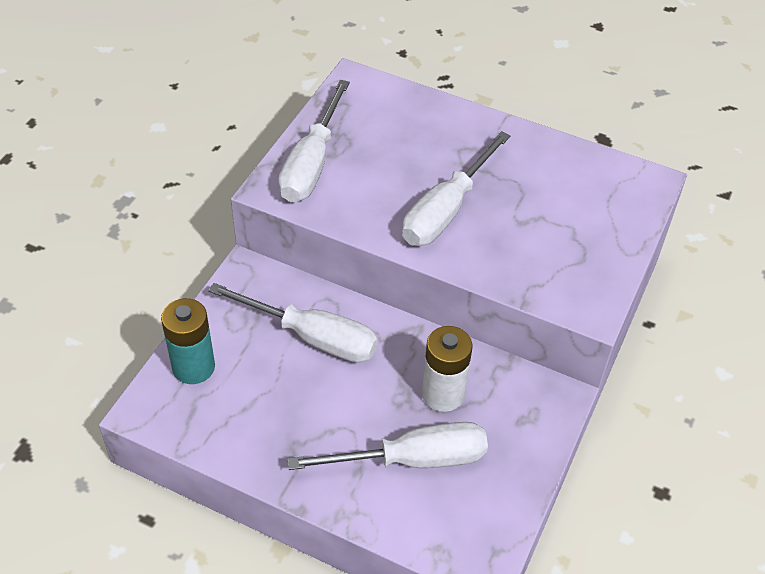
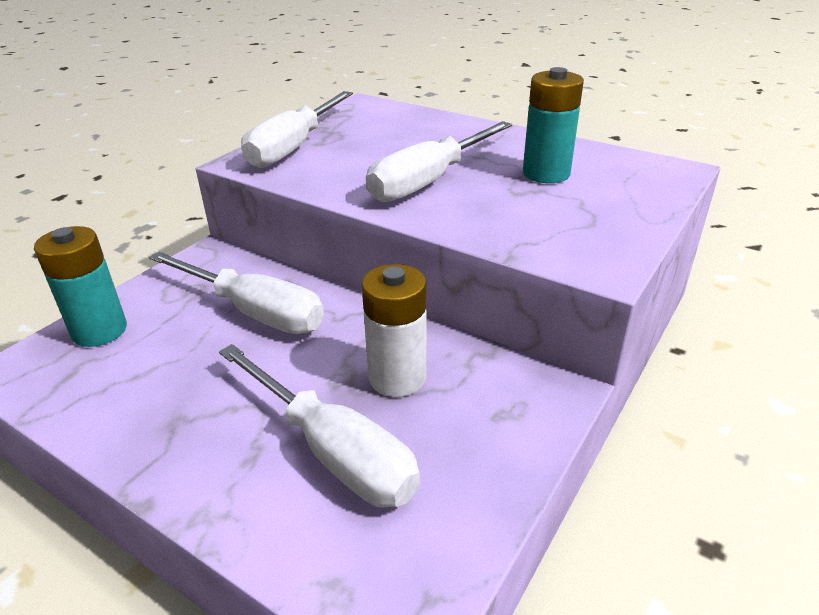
camera: 10 degrees right, 15 degrees down
(412, 459) = (332, 450): white screwdriver -> white screwdriver turned 45 degrees clockwise
(543, 194) = (546, 174): none -> turquoise battery

